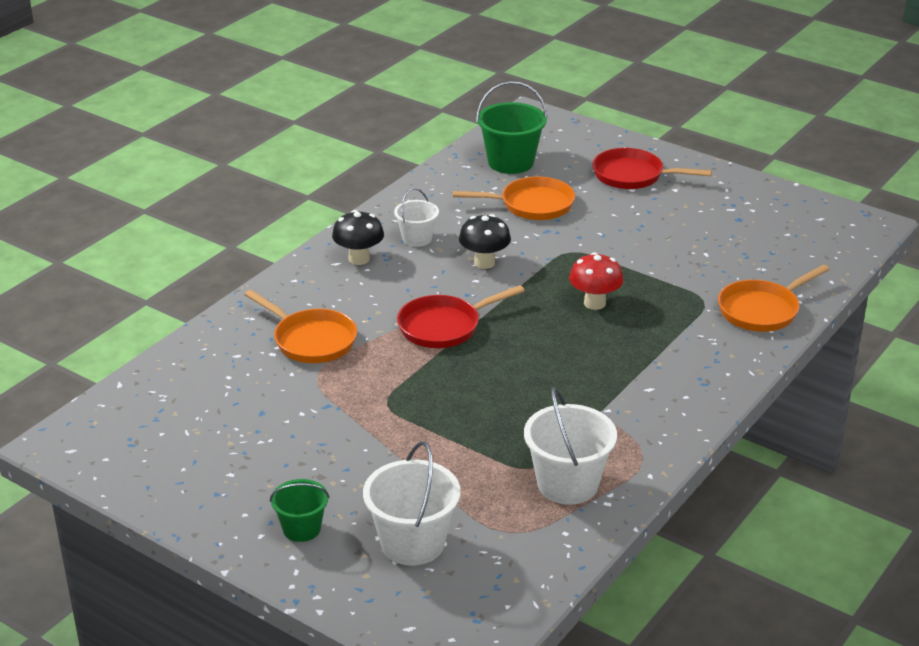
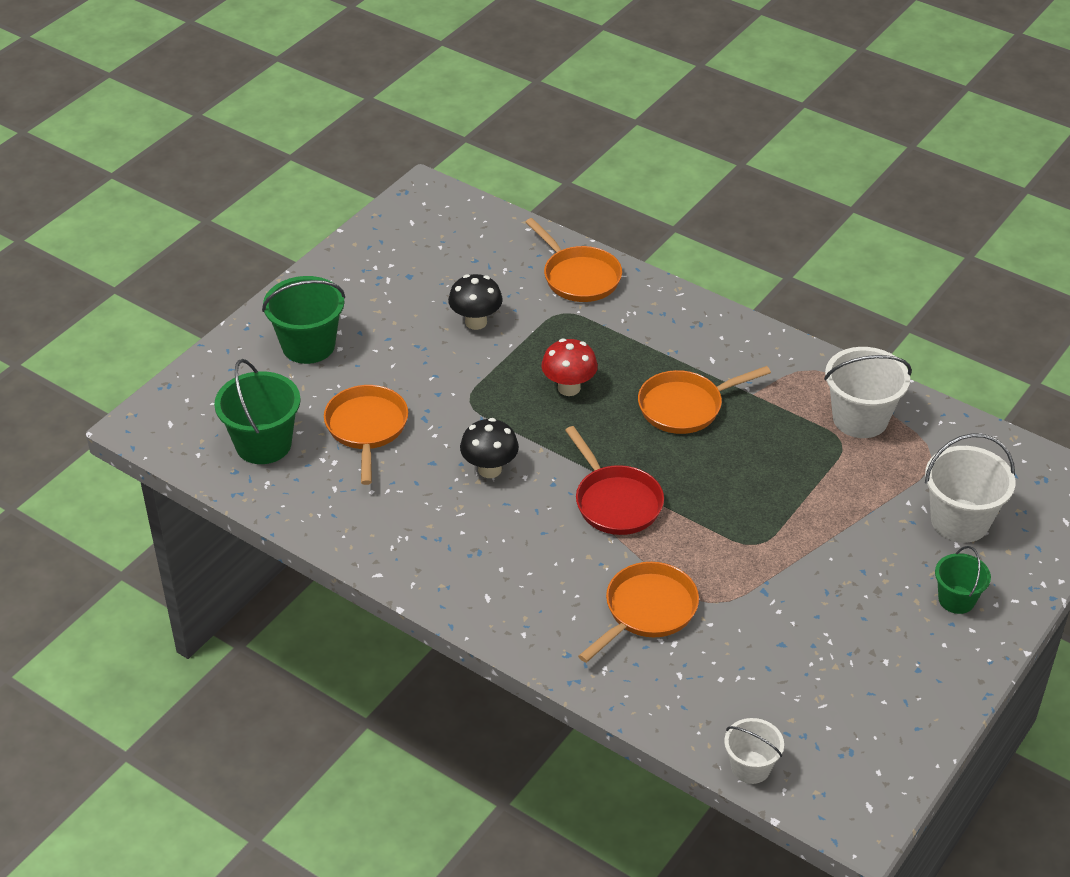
camera: 90 degrees left, 10 degrees up
(359, 259) = (479, 576): black mushroom -> black mushroom (476, 322)
(417, 238) = (435, 526): white bucket -> white bucket (750, 767)
(575, 369) = (685, 406): none -> orange pan
(633, 175) = (308, 345): red pan -> green bucket

